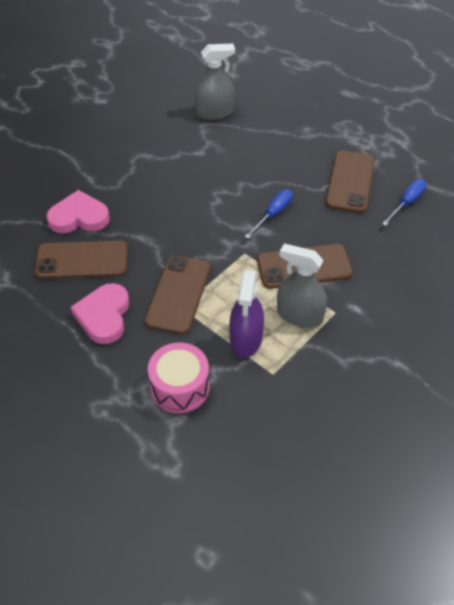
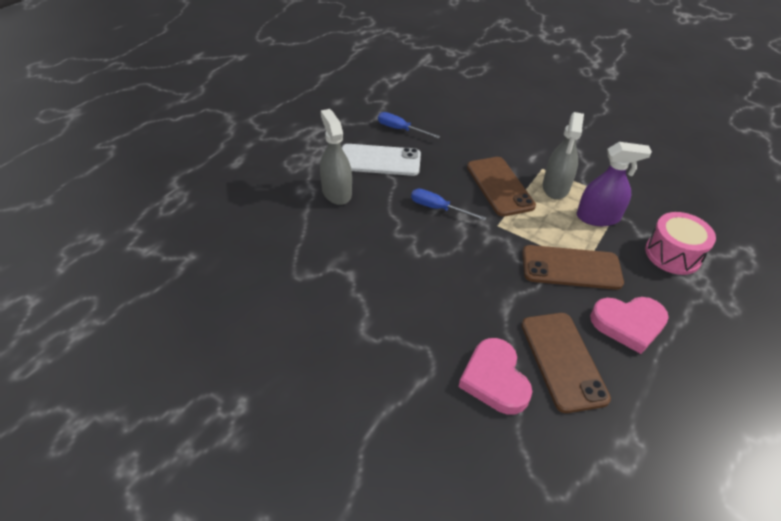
camera: 100 degrees left, 5 degrees down
(214, 112) = (271, 267): grey spray bottle -> grey spray bottle (336, 192)
(350, 182) = (379, 160): brown phone -> white phone

